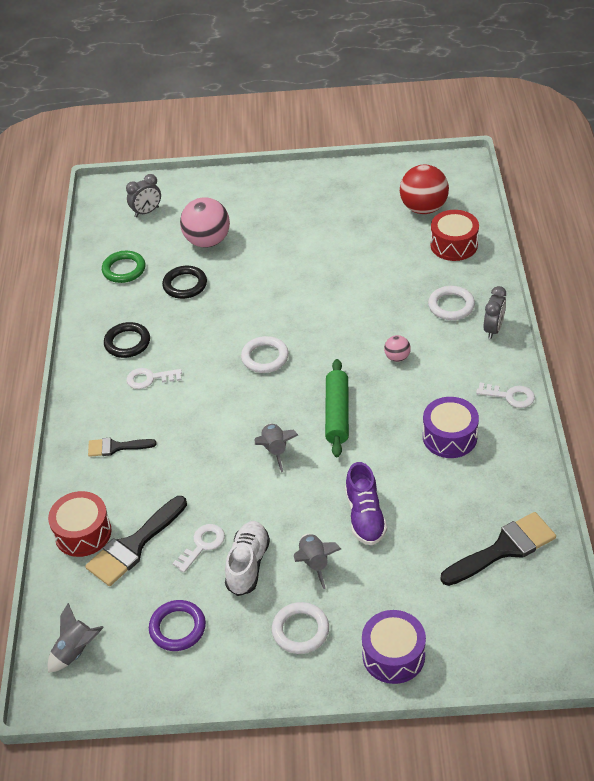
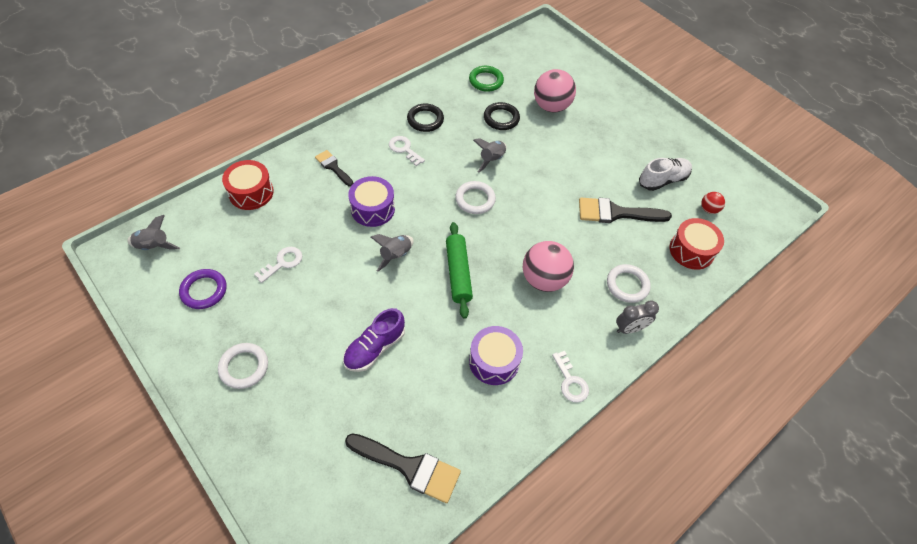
camera: 45 degrees right, 10 degrees up
(134, 545) = (258, 225): black brush -> black brush (616, 213)
(146, 212) = (546, 62): grey clock -> none
(202, 545) = (282, 263): white key -> white key turned 45 degrees counterclockwise
(248, 565) = (282, 299): white shoe -> white shoe (662, 180)
(314, 563) = (310, 340): grey rocket -> grey rocket (491, 160)
(337, 414) = (458, 273): green rolling pin -> green rolling pin turned 60 degrees counterclockwise
(393, 655) = (256, 444): purple drum -> purple drum (372, 209)
(397, 357) = (543, 279): pink ball -> pink ball, size x2.08
(423, 208) = (708, 209): red ball -> red ball, size x0.48

